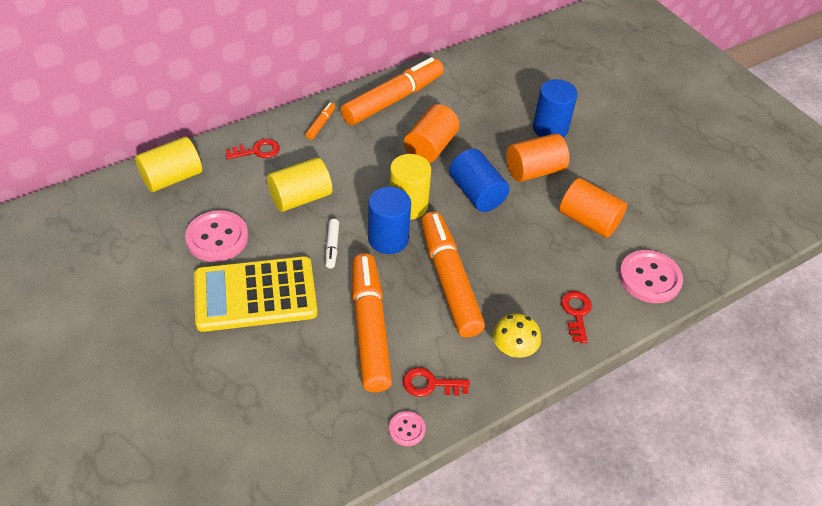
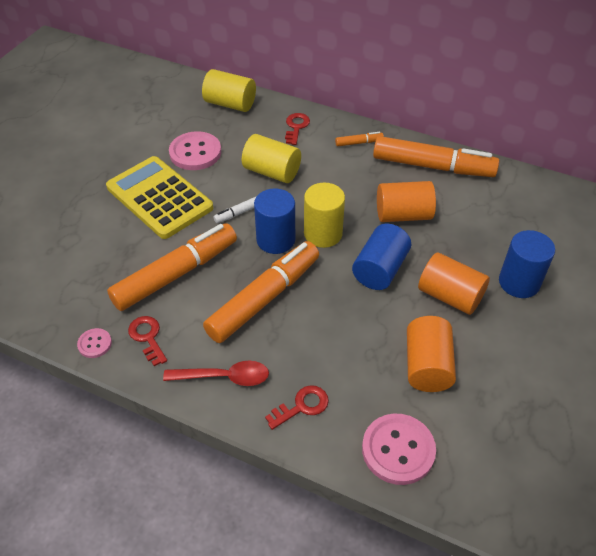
camera: 60 degrees right, 0 degrees up
(257, 151) = (296, 127): red key -> red key turned 120 degrees counterclockwise
(513, 349) = (224, 377): yellow mushroom -> red spoon

